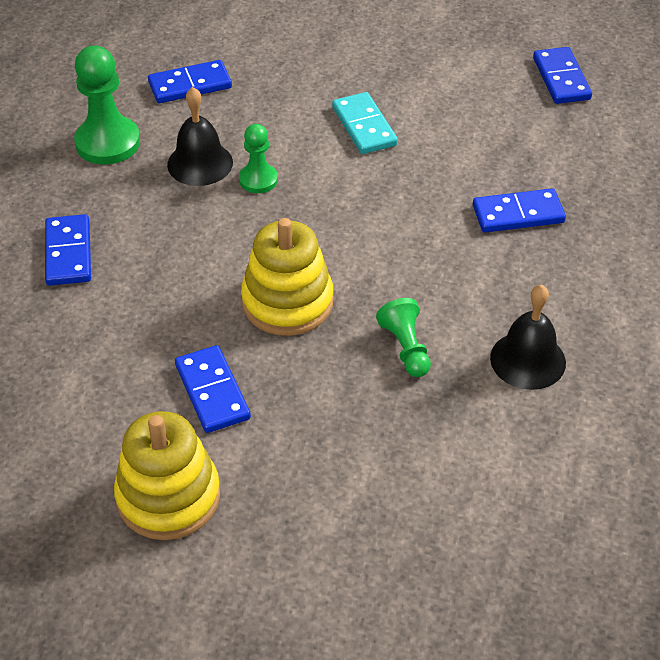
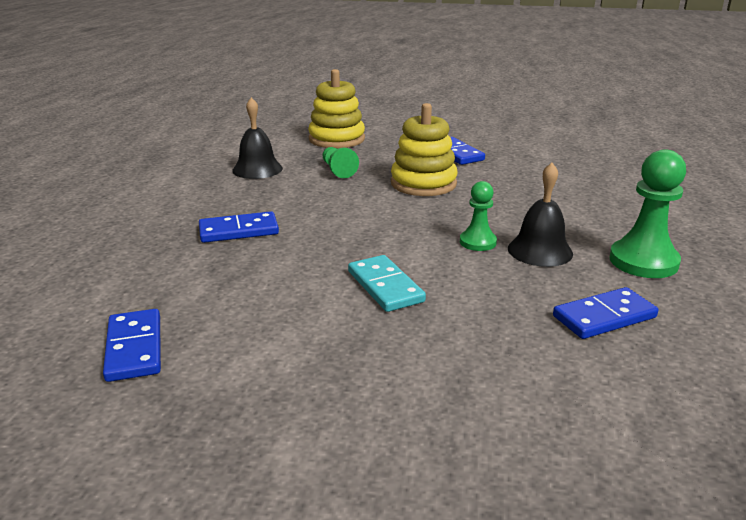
camera: 175 degrees right, 20 degrees down
(68, 253) = (602, 197): blue domino -> none
(168, 497) = (461, 129): yellow stacking toy -> yellow stacking toy (336, 139)

